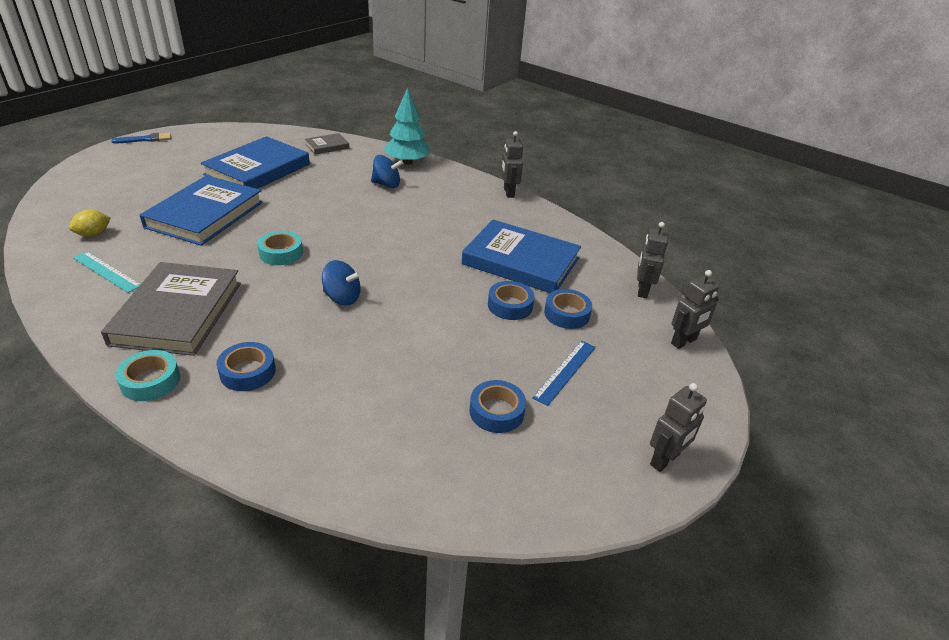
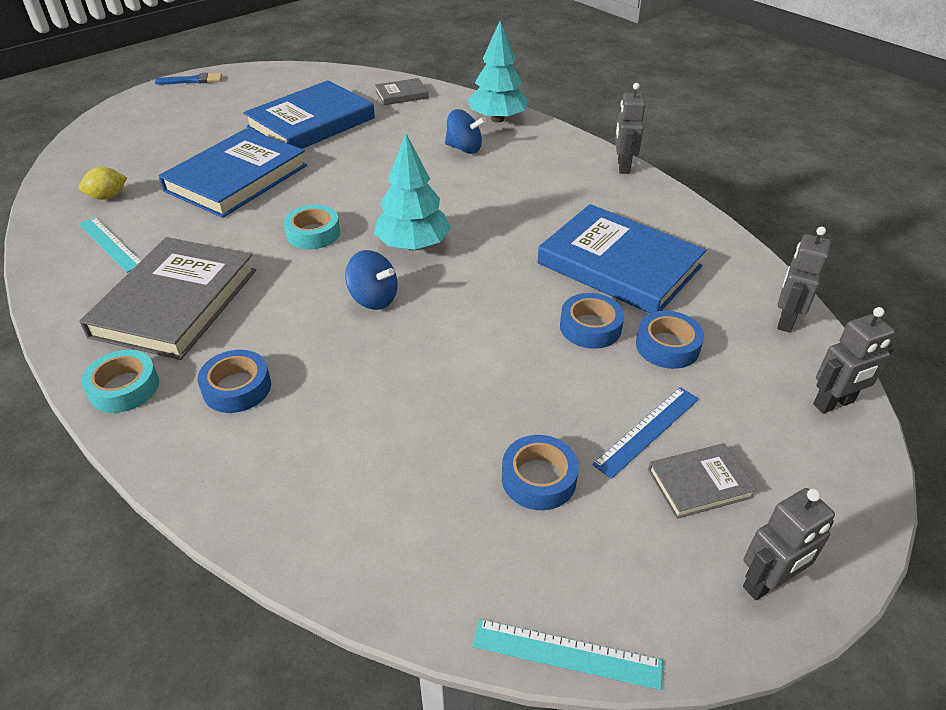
camera: 15 degrees right, 5 degrees up
(364, 257) = (413, 245): none -> turquoise tree
(542, 524) = (566, 654): none -> turquoise ruler
(608, 402) = (699, 483): none -> grey book

